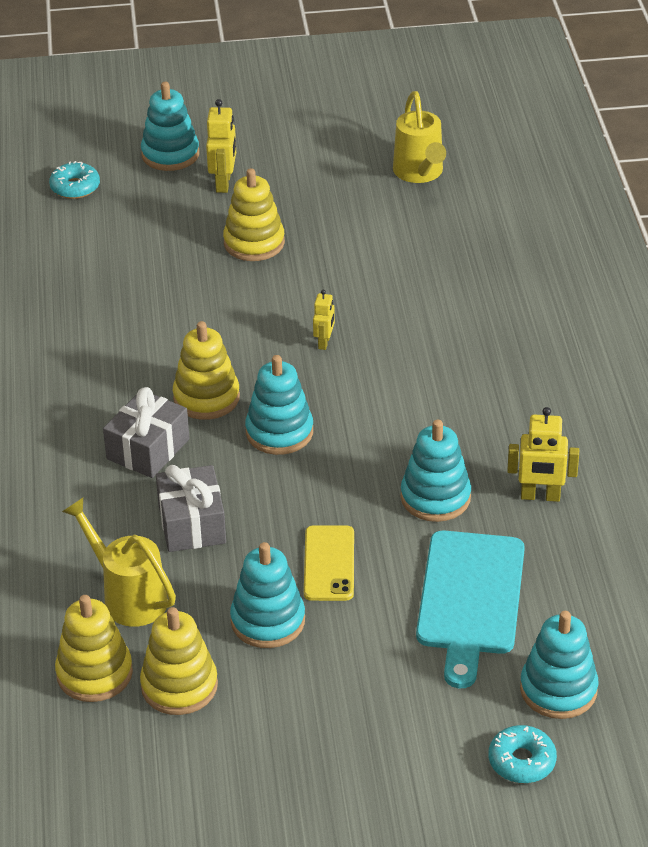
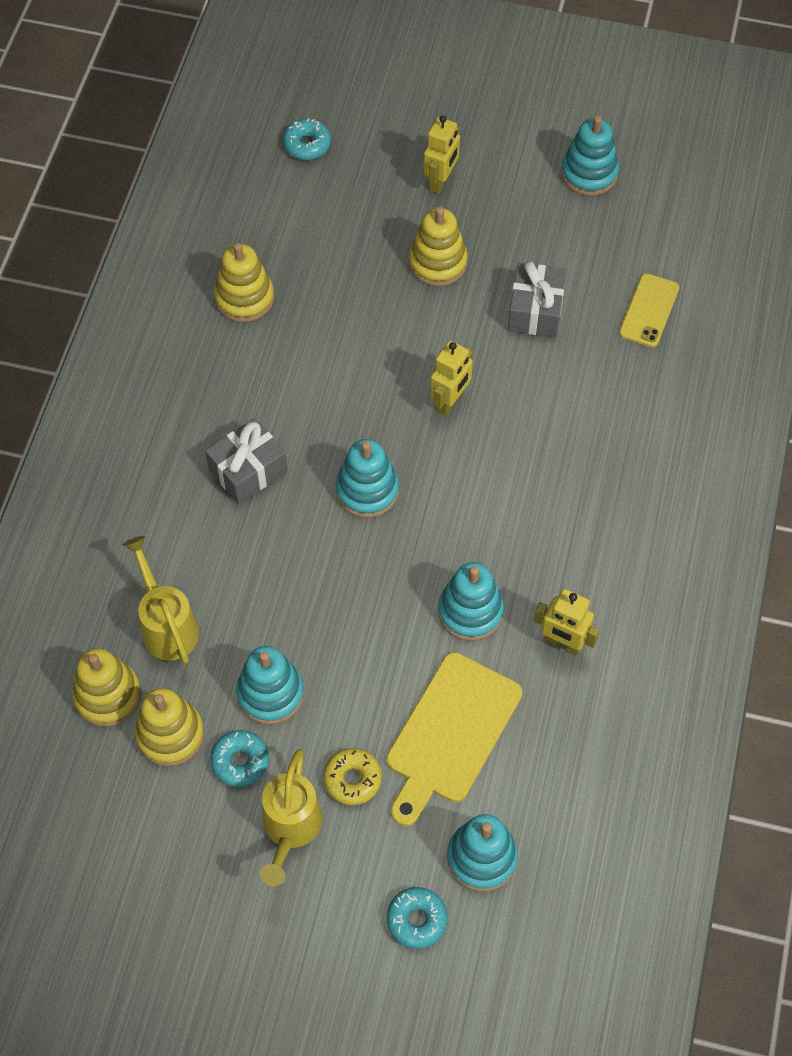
camera: 20 degrees right, 20 degrees up
(170, 154) = (407, 131): turquoise stacking toy -> turquoise stacking toy (589, 174)
(192, 524) = (251, 566): grey gift -> grey gift (535, 310)
(206, 398) = (321, 430): yellow stacking toy -> yellow stacking toy (244, 298)
(266, 686) = (240, 761): none -> turquoise donut
(324, 342) = (450, 401): yellow robot -> yellow robot, size x1.61
(329, 563) = (347, 651): yellow phone -> yellow phone (649, 310)
(391, 666) = (352, 779): none -> yellow donut
(419, 173) = (625, 226): yellow watering can -> yellow watering can (290, 829)
(470, 599) = (450, 733): turquoise cutting board -> yellow cutting board

